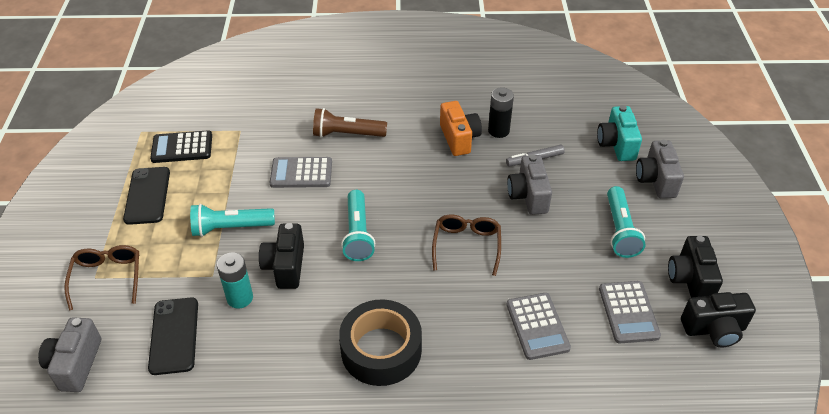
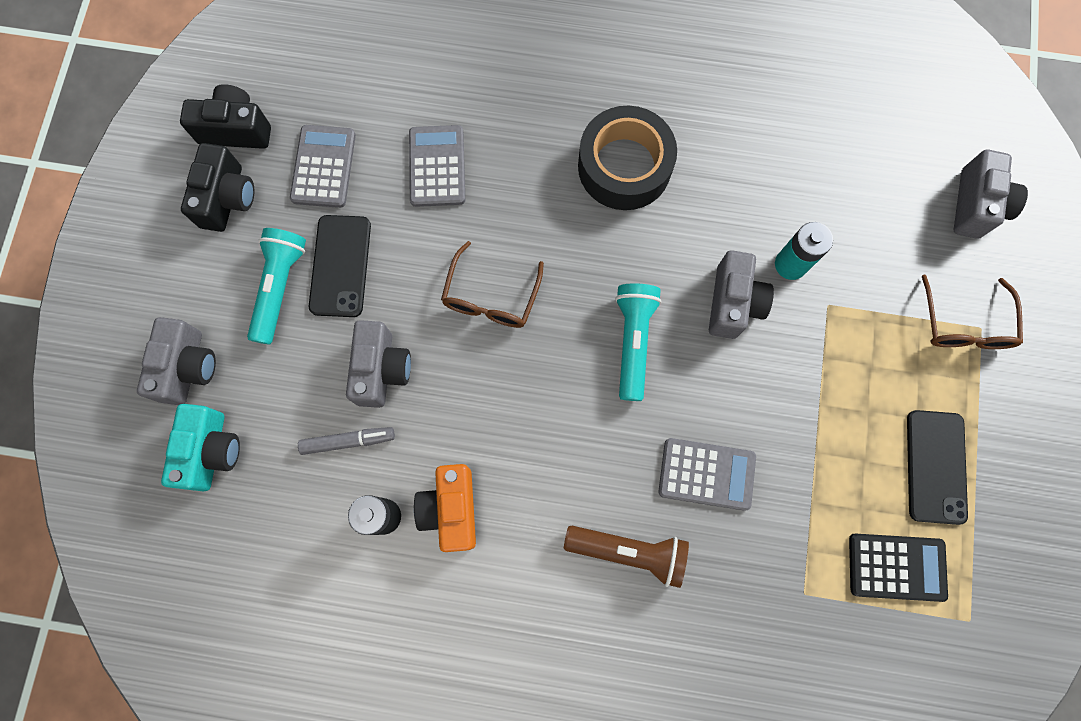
camera: 170 degrees left, 30 degrees up
(174, 335) = (866, 224): black phone -> black phone (340, 266)
(231, 228) = (808, 382): turquoise flashlight -> none
(285, 266) = (733, 303): black camera -> grey camera

